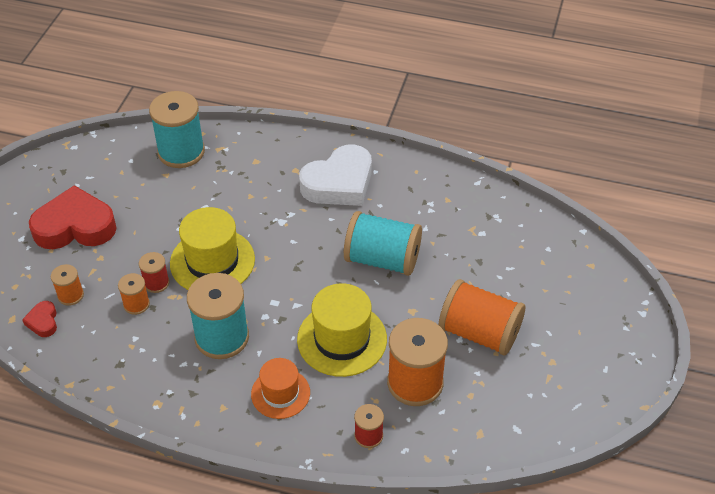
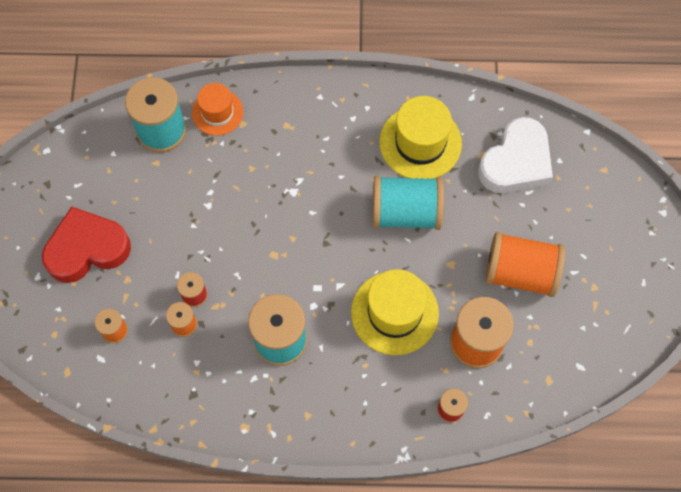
camera: 15 degrees left, 20 degrees up
(43, 321) = (99, 367): red heart -> none
(212, 261) = (241, 256): yellow hat -> yellow hat (420, 143)
(280, 393) = (356, 386): orange hat -> orange hat (217, 112)
(339, 183) = (335, 131): white heart -> white heart (516, 162)

